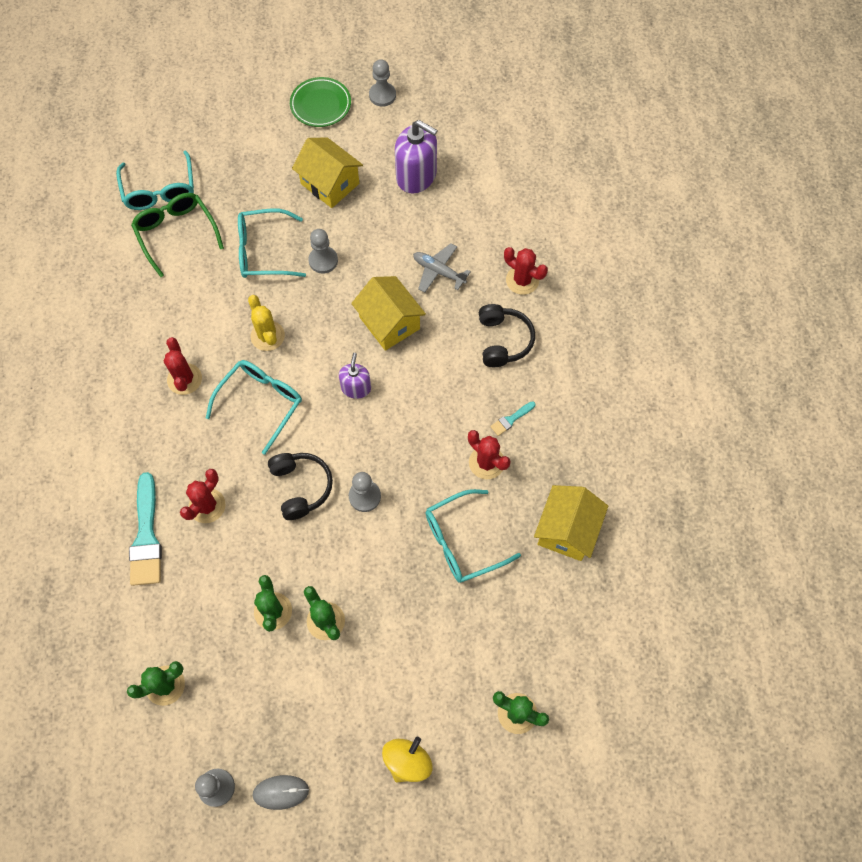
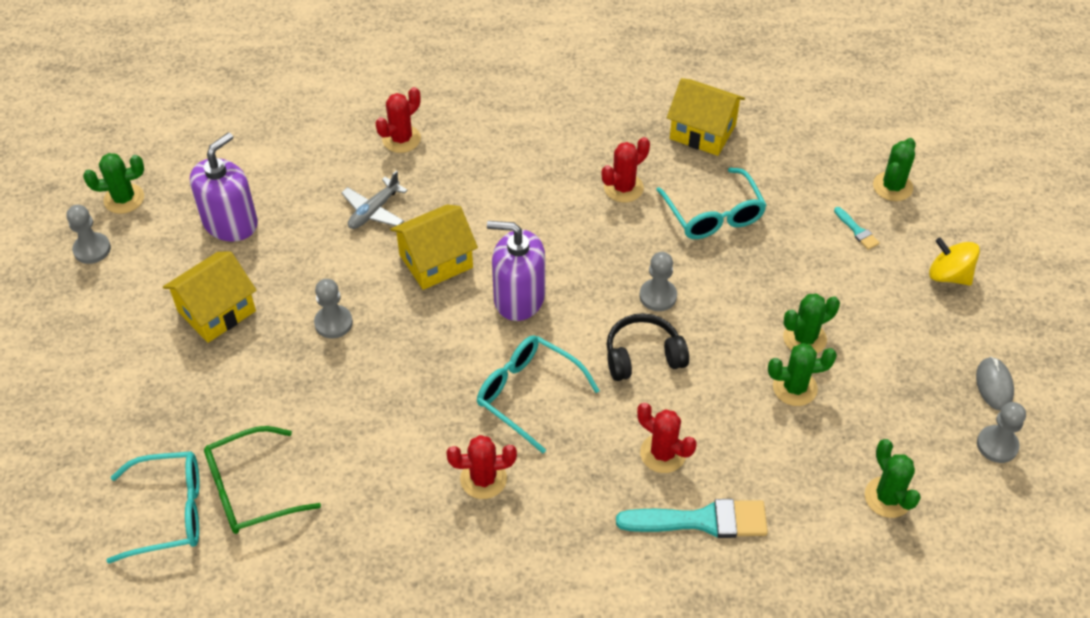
camera: 85 degrees left, 15 degrees down
(263, 251) = (304, 387): turquoise glasses -> none
(267, 336) = (433, 385): yellow cactus -> none
(320, 105) = (84, 316): green plate -> none
(356, 388) = (519, 297): purple soap dispenser -> purple soap dispenser, size x1.73
(433, 103) = (124, 199): none -> green cactus
(503, 340) = (476, 162): black headphones -> none
(511, 419) = (574, 163): turquoise brush -> turquoise brush (857, 230)

